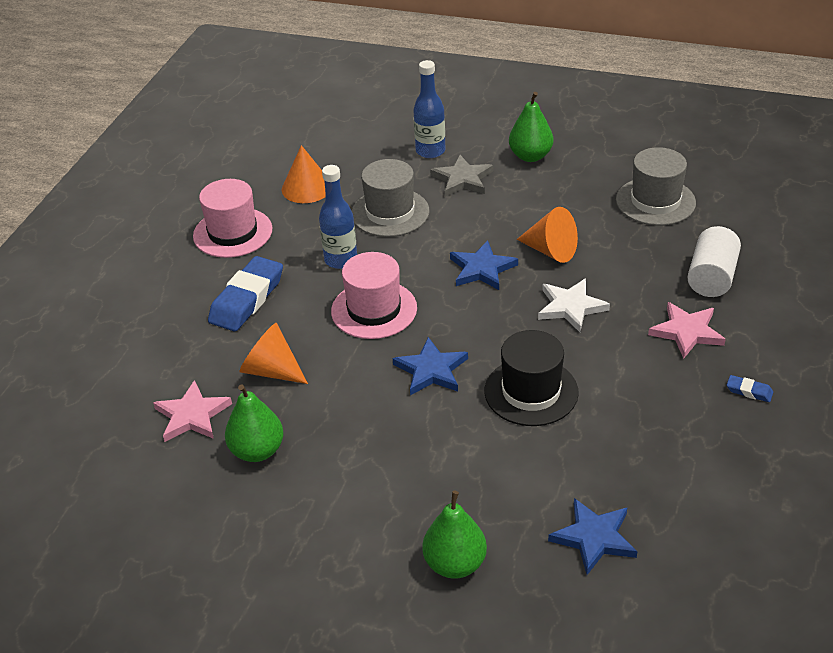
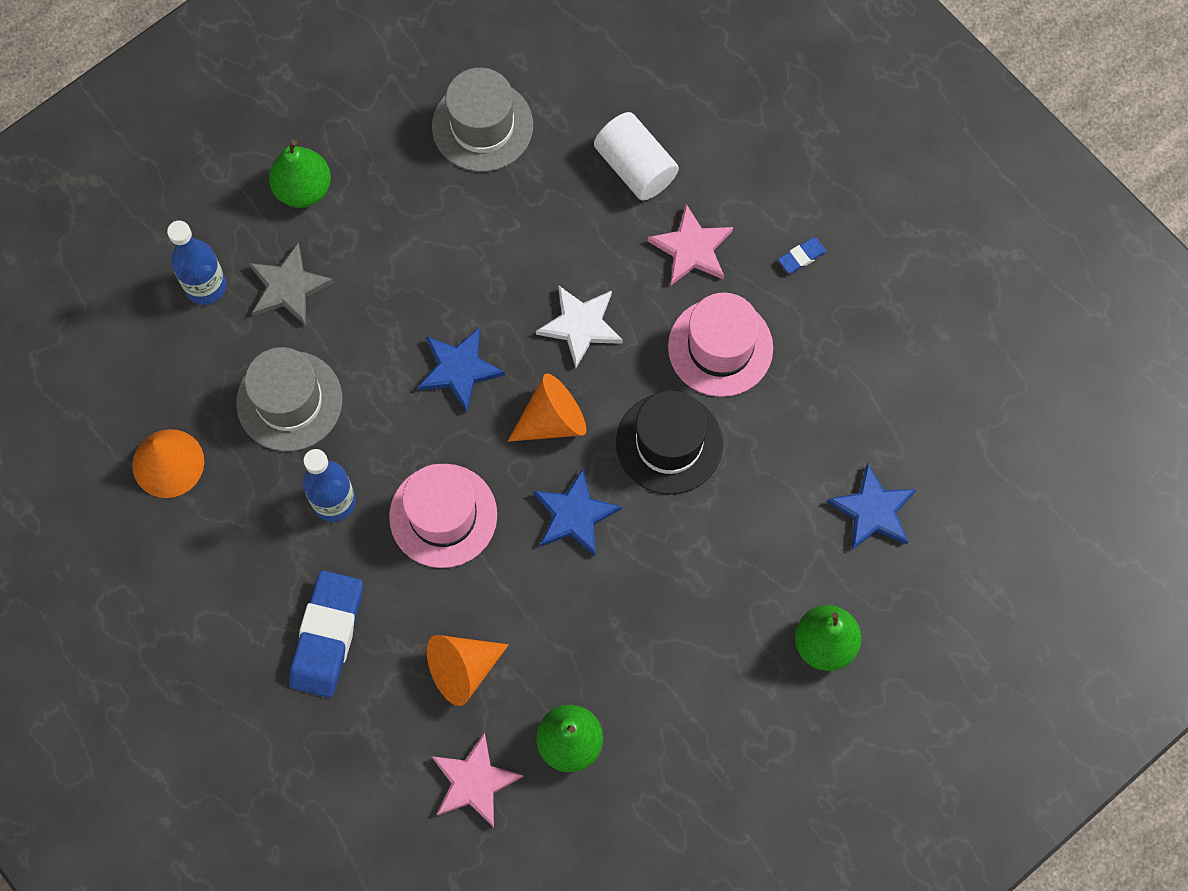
camera: 60 degrees left, 30 degrees up
(233, 232) = (192, 591): pink hat -> pink hat (720, 347)
(247, 299) = (327, 636): blue eraser -> blue eraser turned 45 degrees clockwise
(551, 251) = (482, 283): orange cone -> orange cone (552, 420)

